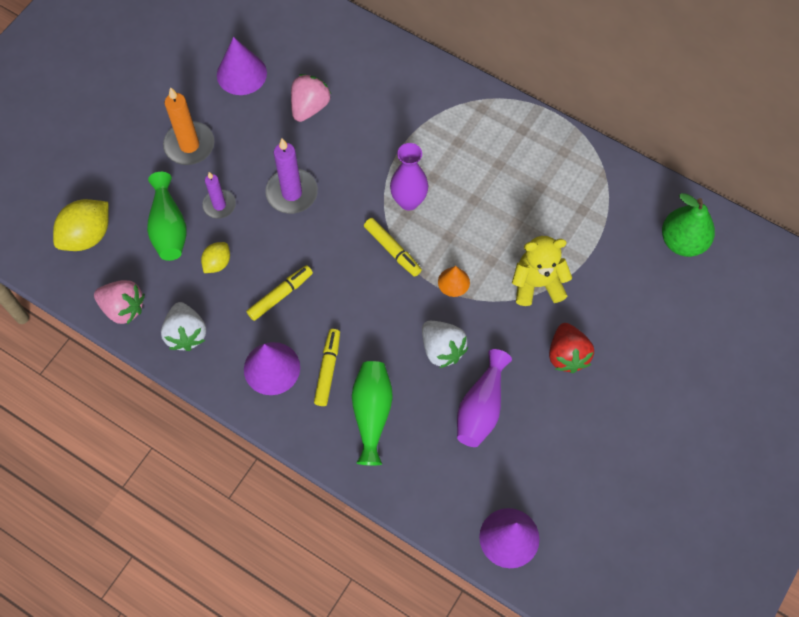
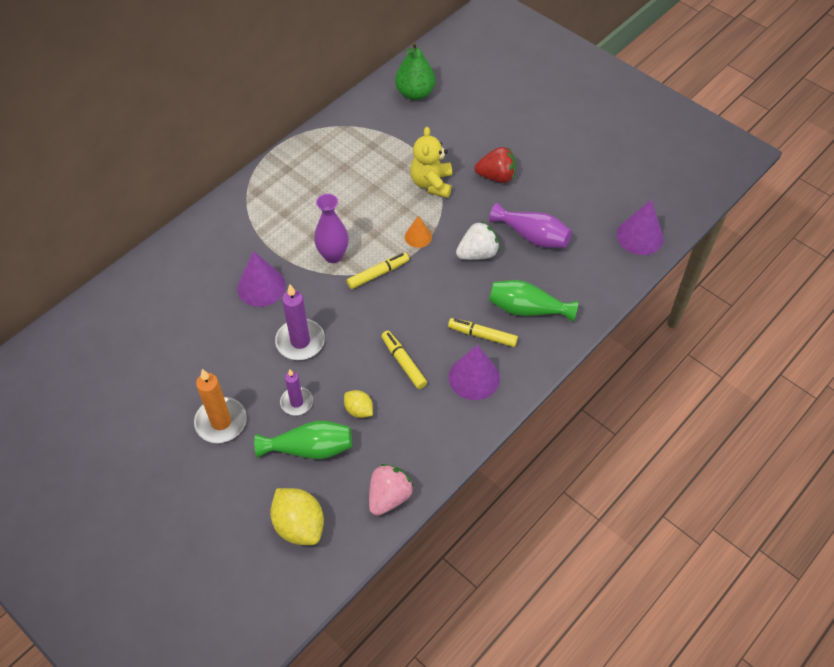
camera: 80 degrees left, 10 degrees down
(186, 334) = (427, 443): white strawberry -> none
(241, 74) = (152, 368): purple cone -> purple cone (261, 286)
(310, 107) = (211, 316): pink strawberry -> none

